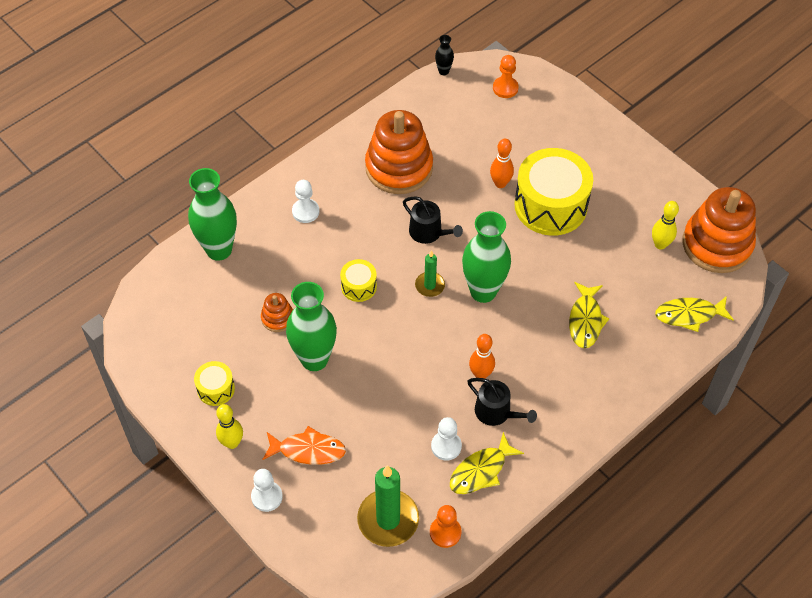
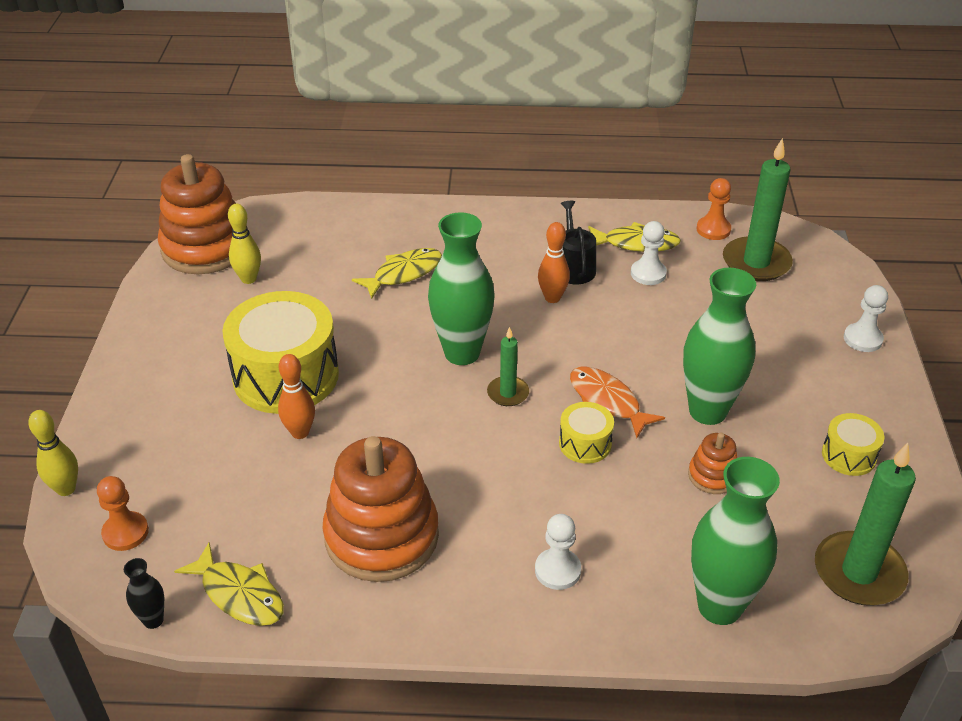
camera: 135 degrees left, 15 degrees down
(166, 317) = (859, 572): none -> green candle
(232, 443) = (867, 399): yellow bowling pin -> yellow bowling pin (66, 489)
(308, 450) = (787, 346): orange fish -> orange fish (607, 401)
(429, 232) = (443, 441): black watering can -> none
(689, 315) = (315, 223): yellow fish -> yellow fish (239, 594)

